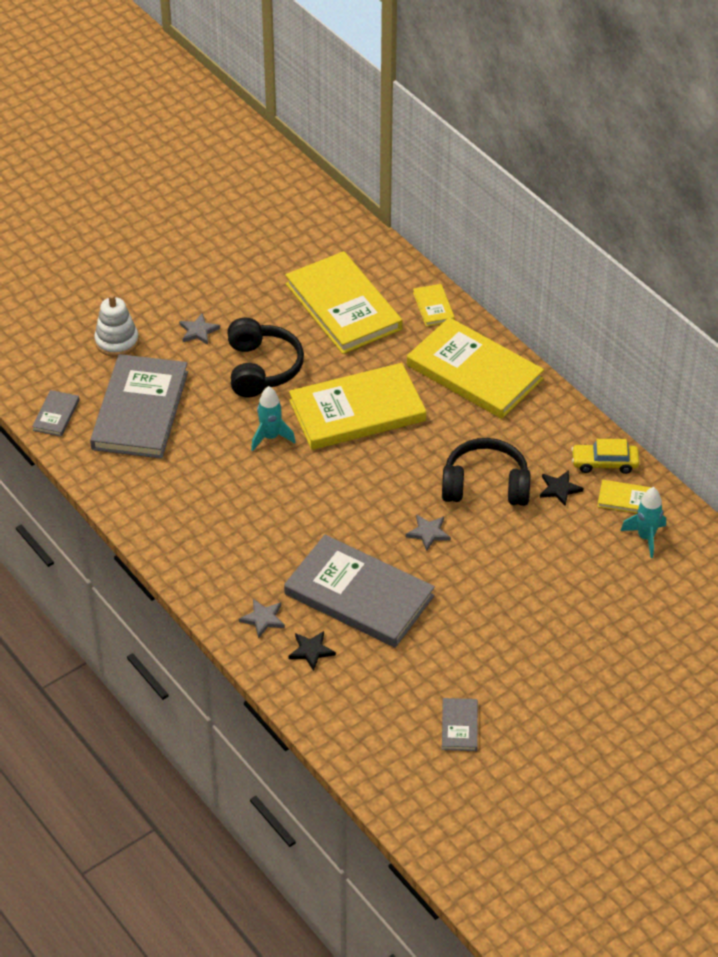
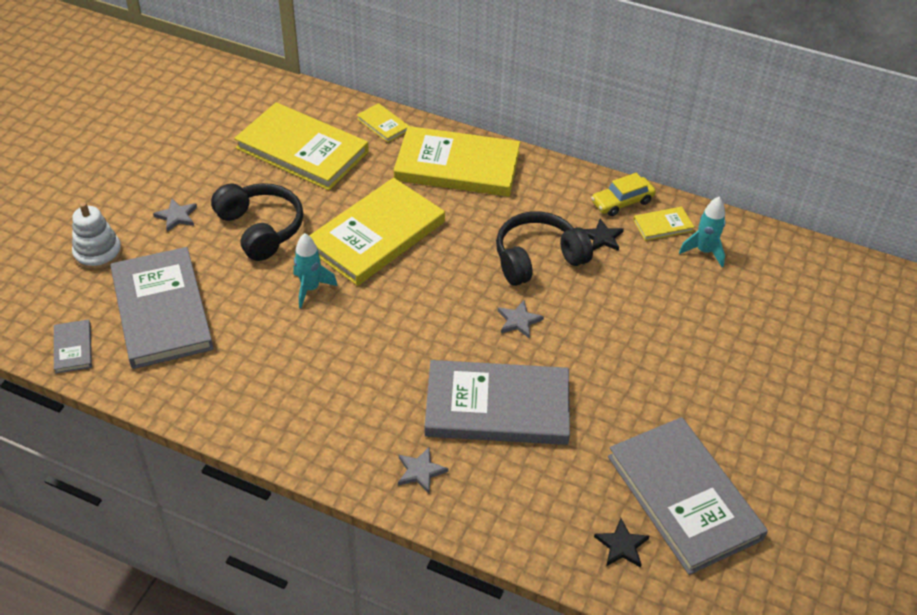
camera: 30 degrees left, 0 degrees up
(311, 651) = (490, 484): black star -> black star (621, 545)
(459, 726) = (683, 497): grey book -> grey book, size x2.32

